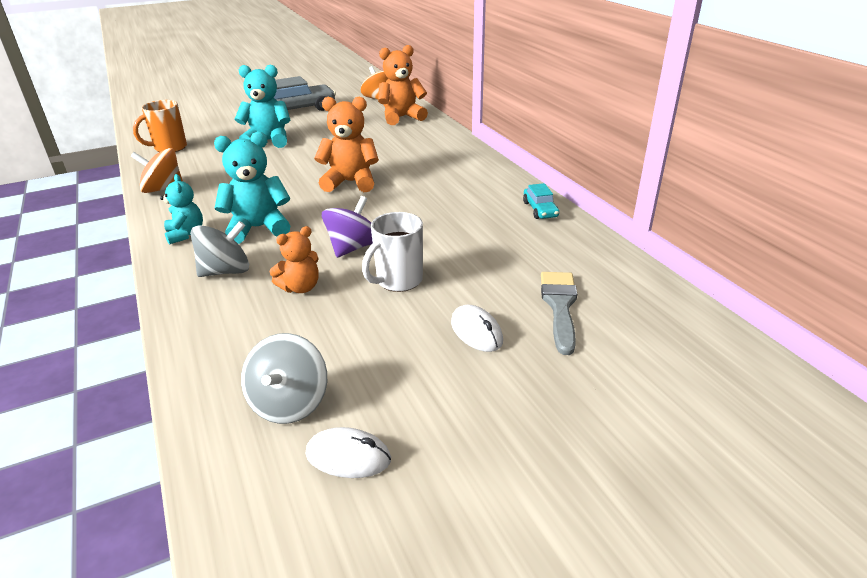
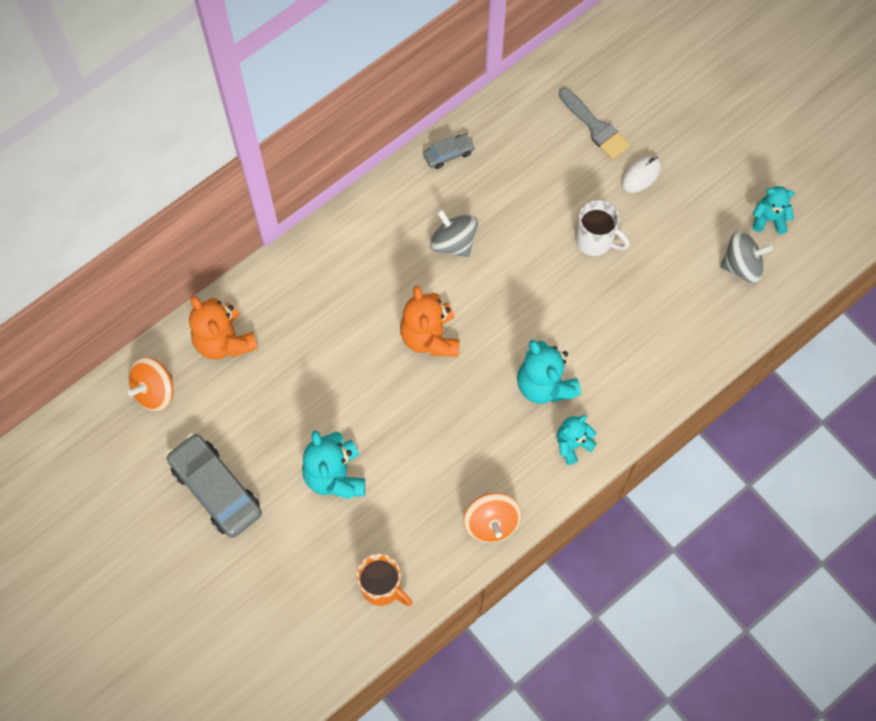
camera: 105 degrees left, 35 degrees up
(226, 271) = (619, 376): grey spinning top -> grey spinning top (453, 242)
(300, 287) = (624, 309): orange teddy bear -> none
(348, 457) = (769, 219): white mouse -> turquoise teddy bear
(353, 247) = (556, 290): purple spinning top -> none
(540, 209) = (449, 154): turquoise car -> grey car
(559, 306) = (595, 127): grey brush -> grey brush turned 120 degrees counterclockwise

